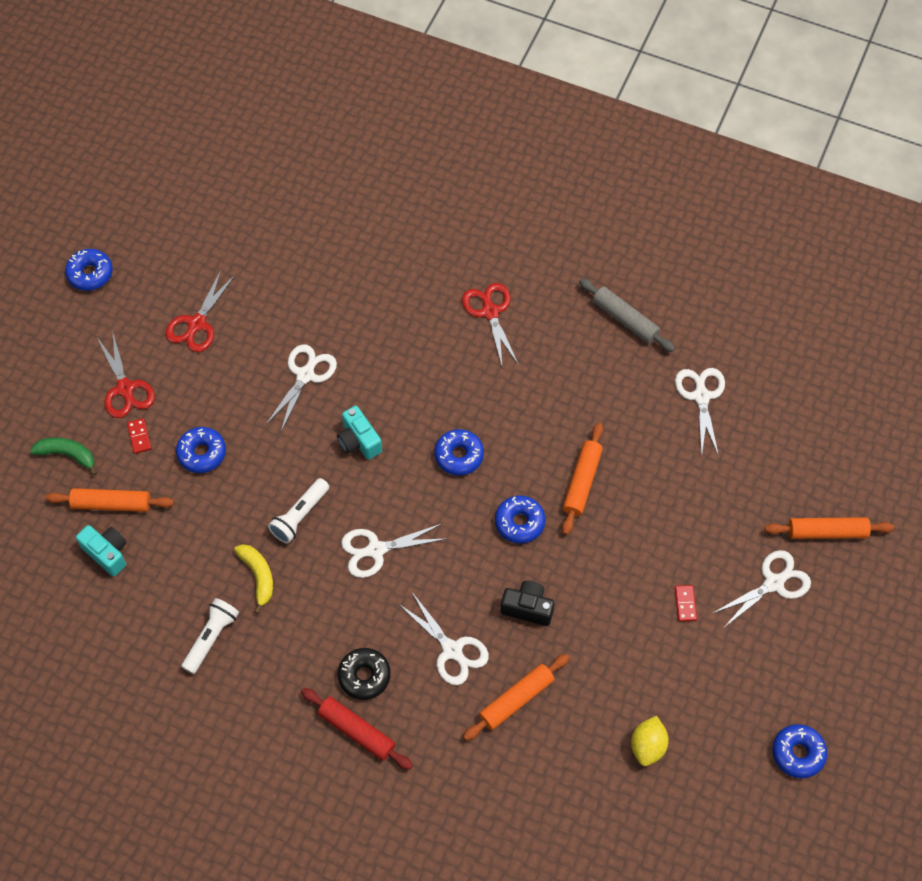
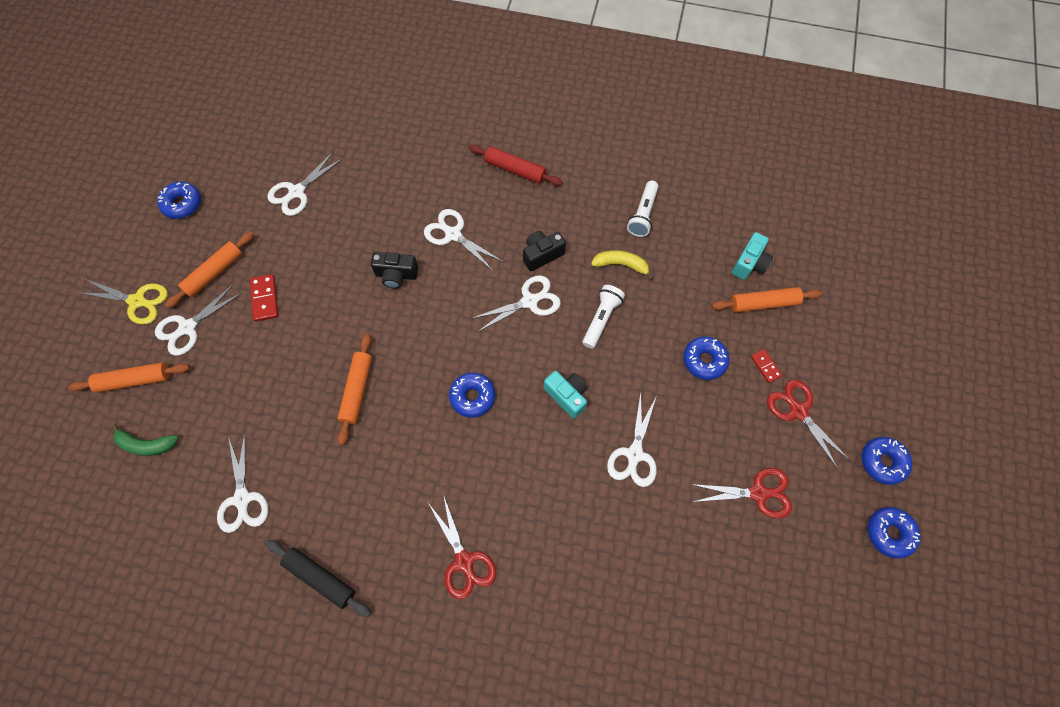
camera: 170 degrees right, 5 degrees up
(67, 455) = (820, 339): green banana -> green banana (147, 444)
(107, 553) = (749, 263): turquoise camera -> turquoise camera turned 90 degrees counterclockwise
(197, 324) = (758, 493): red scissors -> red scissors turned 75 degrees clockwise
(258, 576) = (621, 265): yellow banana -> yellow banana turned 135 degrees clockwise
(349, 605) = (542, 255): none -> black camera
(364, 676) = (518, 206): black donut -> none
(516, 699) = (399, 208): orange rolling pin -> orange rolling pin (214, 273)
(519, 522) = (410, 344): blue donut -> blue donut (882, 462)
(625, 319) = (320, 578): grey rolling pin -> black rolling pin
(647, 746) = (297, 192): yellow lemon -> white scissors
(685, 604) = (265, 299): red domino -> red domino, size x1.52
(837, 625) = (137, 301): none -> yellow scissors

